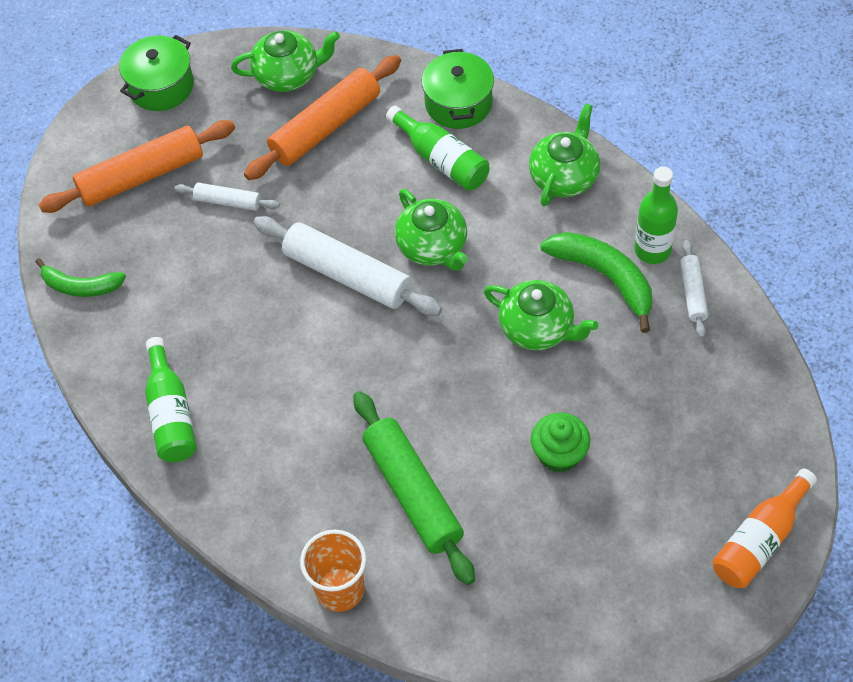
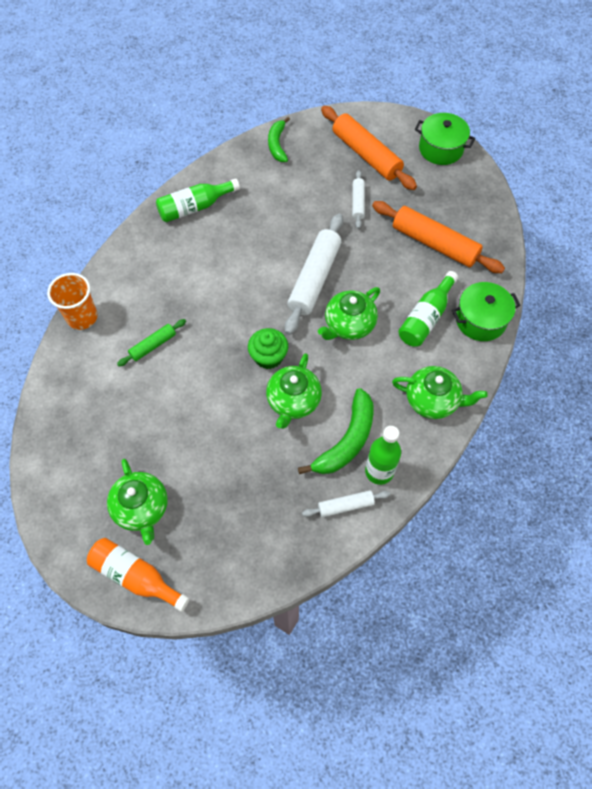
camera: 75 degrees right, 5 degrees up
(288, 75) = (473, 214): green teapot -> green teapot (141, 508)
(413, 493) = (153, 345): green rolling pin -> green rolling pin, size x0.51
(559, 454) = (192, 429): green cupcake -> green cupcake (268, 357)

